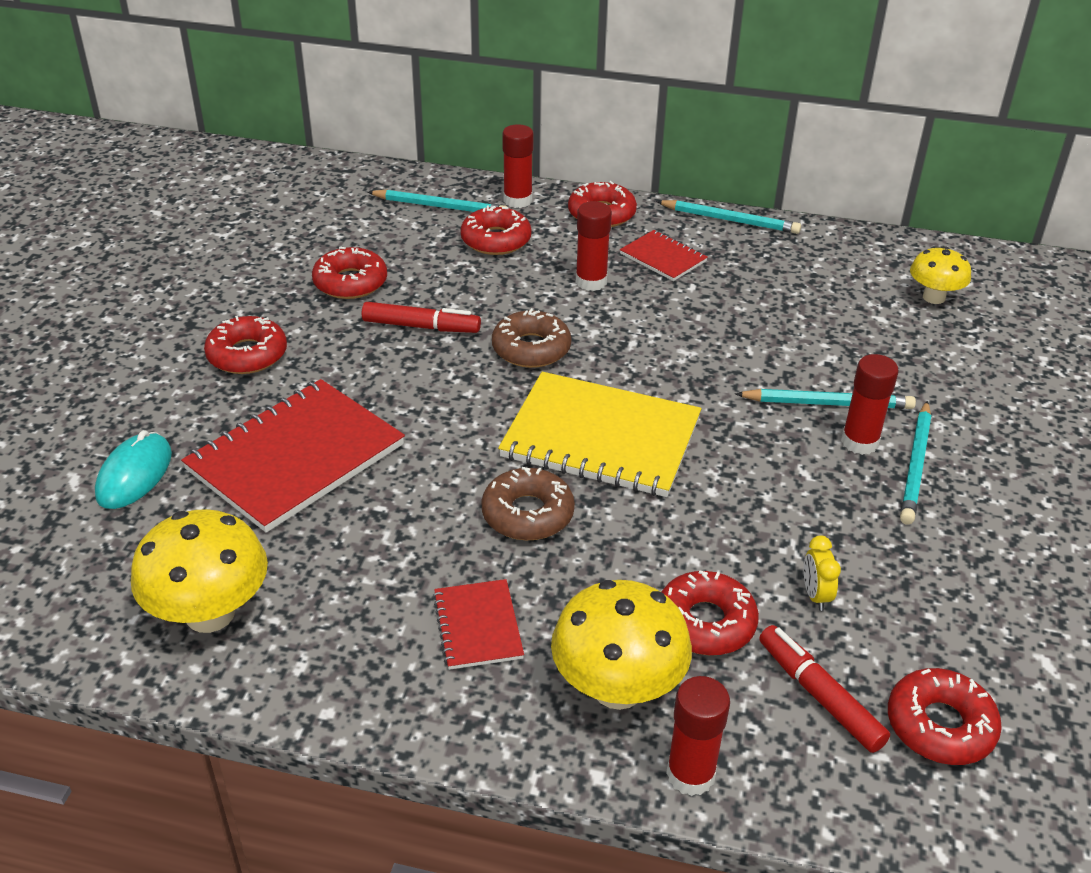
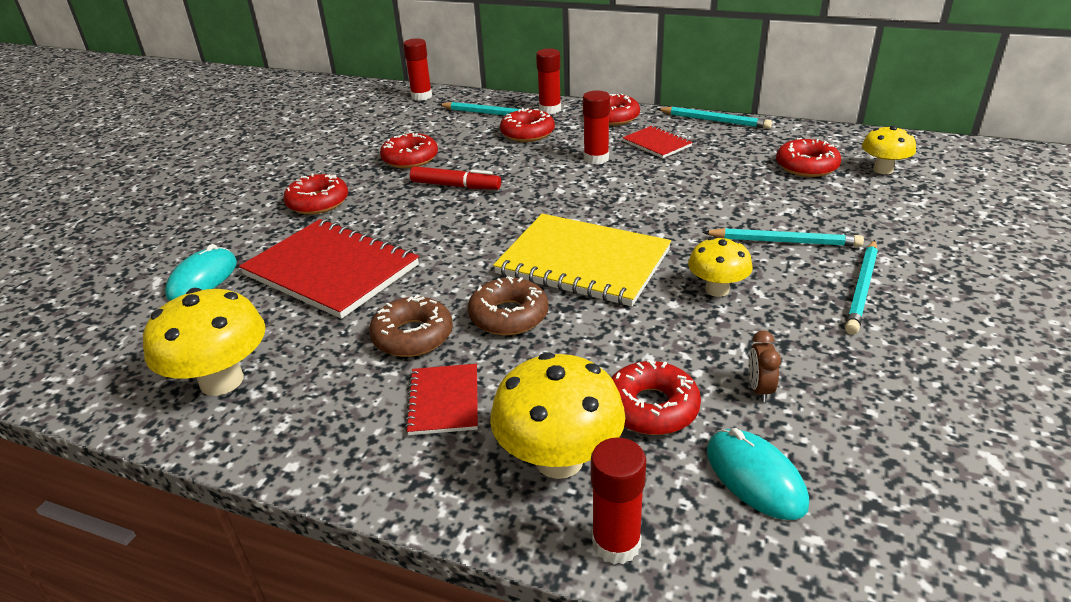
camera: 10 degrees right, 5 degrees down
(296, 457) = (331, 270): red notebook -> red notebook turned 75 degrees clockwise
(531, 348) = (539, 201): brown donut -> brown donut (413, 336)
(758, 471) = (717, 290): none -> yellow mushroom
(815, 595) = (759, 389): yellow clock -> brown clock
(819, 695) = (755, 477): red marker -> turquoise mouse
(859, 442) = (811, 270): red glue stick -> red glue stick (421, 96)
(940, 725) = (879, 513): red donut -> red donut (806, 166)

